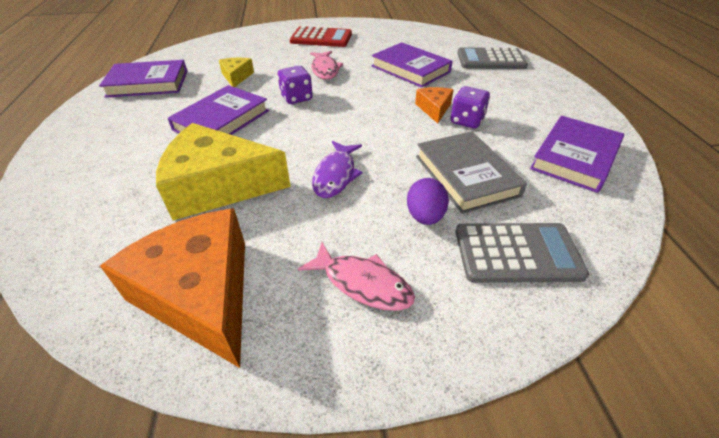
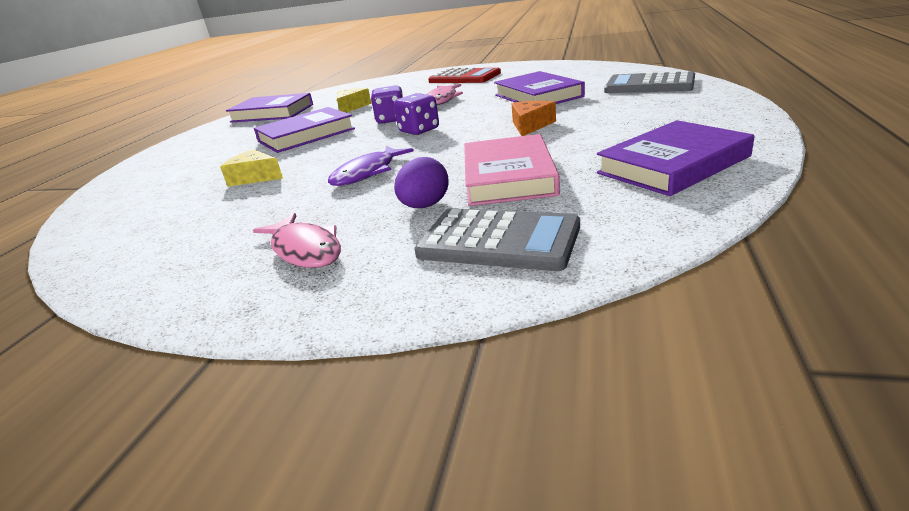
camera: 25 degrees right, 15 degrees down
(201, 294) = (163, 244): orange cheese -> none
(218, 186) = (255, 177): yellow cheese -> yellow cheese, size x0.47
(466, 121) = (560, 134): purple dice -> purple dice (419, 130)
(466, 175) = (508, 177): grey book -> pink book

